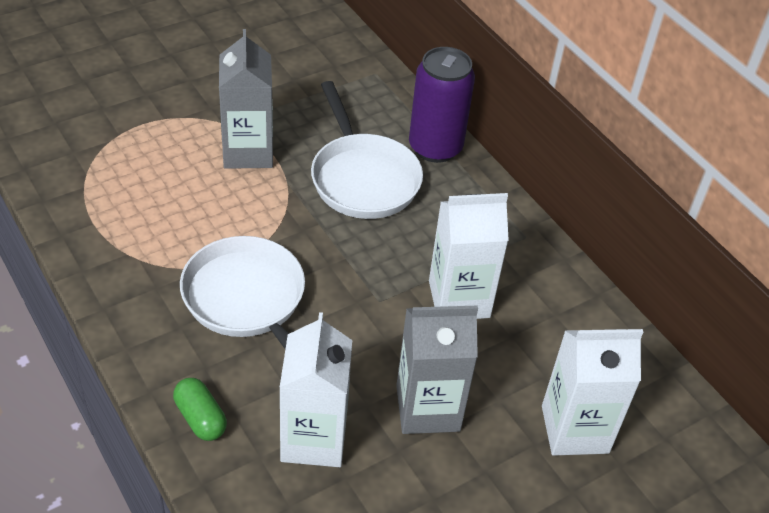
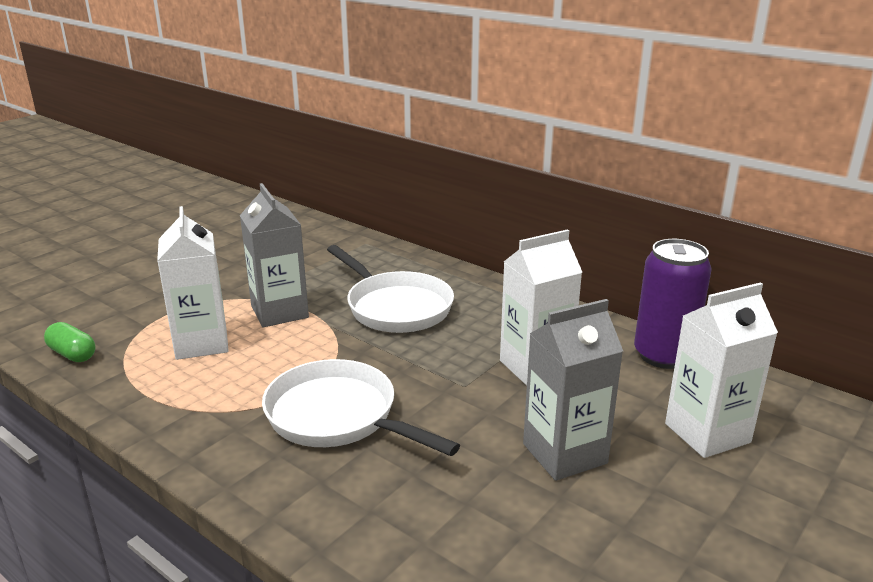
camera: 15 degrees left, 20 degrees down
(200, 418) = (339, 526): green capsule -> green capsule (72, 354)
(314, 439) = (470, 510): white carton -> white carton (201, 343)
(435, 147) = (445, 276): purple can -> purple can (663, 355)

